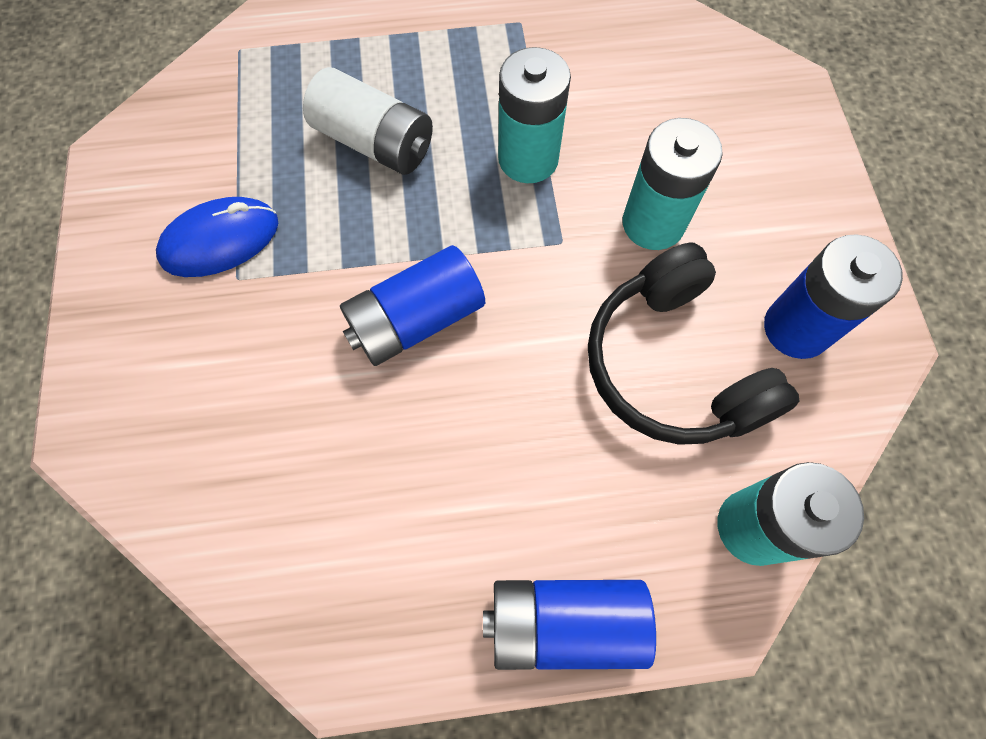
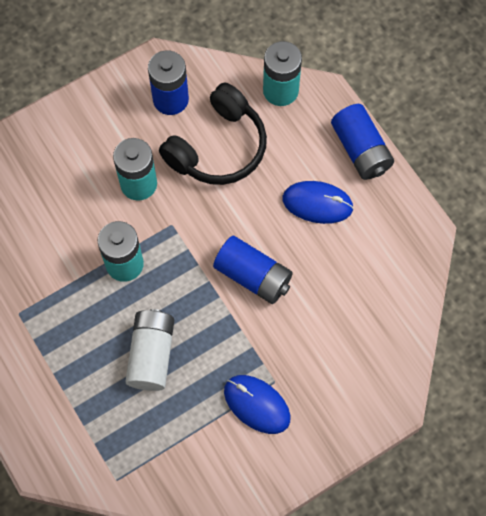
camera: 115 degrees left, 0 degrees up
(492, 483) = (317, 203): none -> blue mouse

